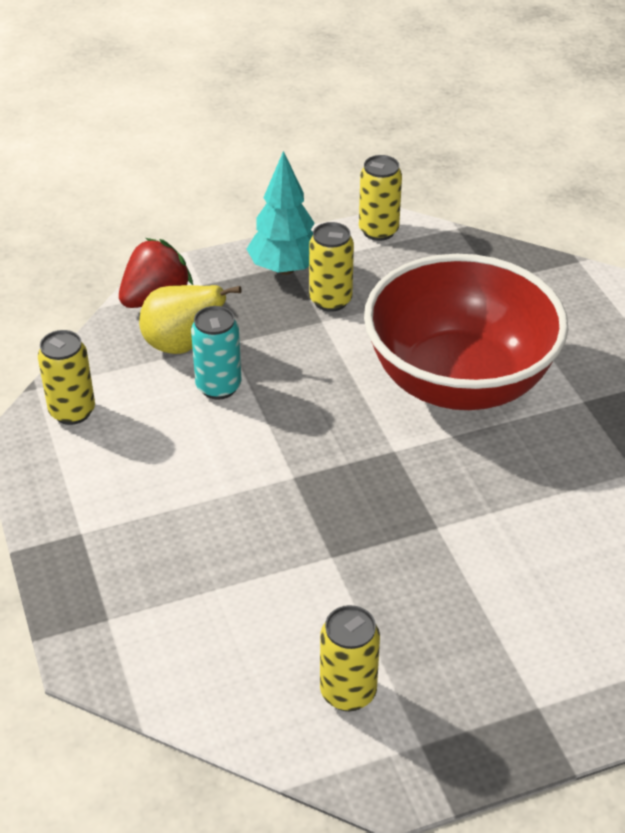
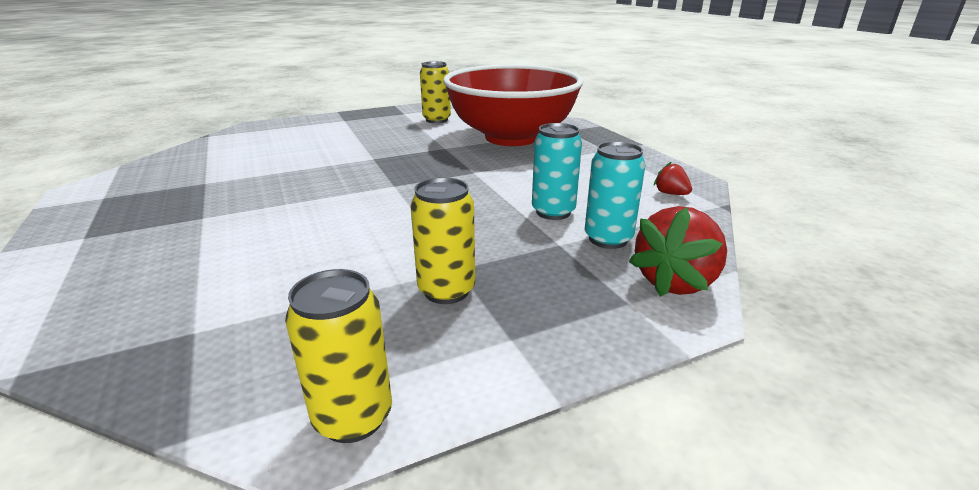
camera: 175 degrees right, 15 degrees down
(72, 411) = (670, 193): yellow can -> red strawberry
(182, 345) = (608, 239): yellow pear -> turquoise can
(285, 269) = (517, 331): turquoise tree -> none
(459, 381) = (317, 224): red bowl -> red bowl (511, 137)

